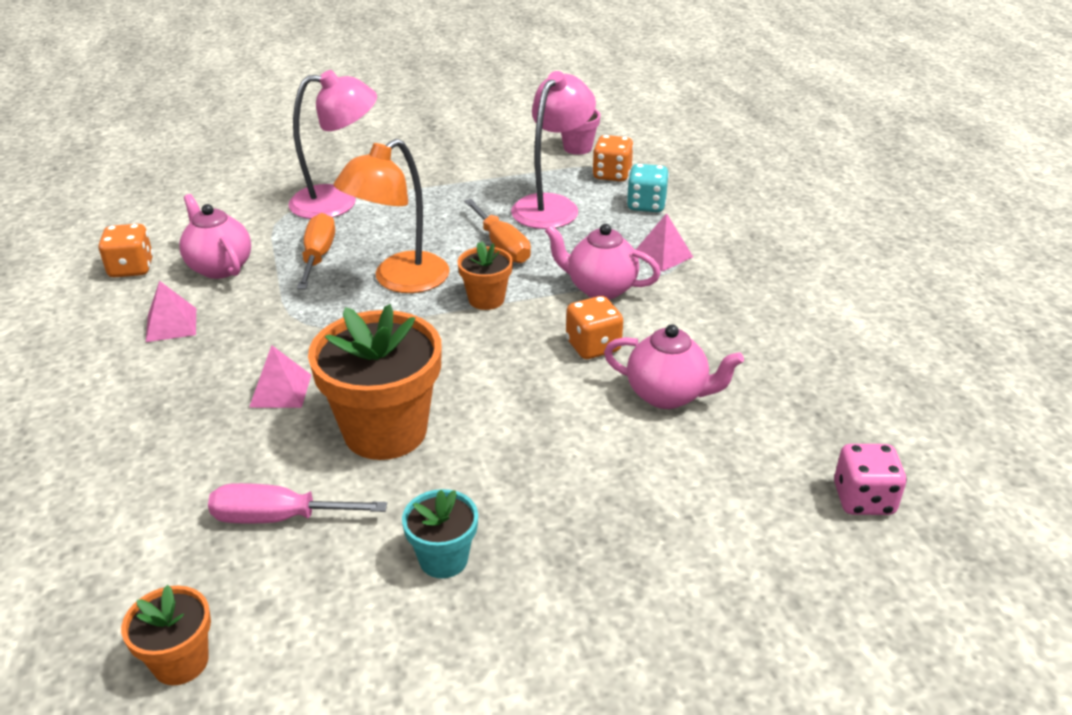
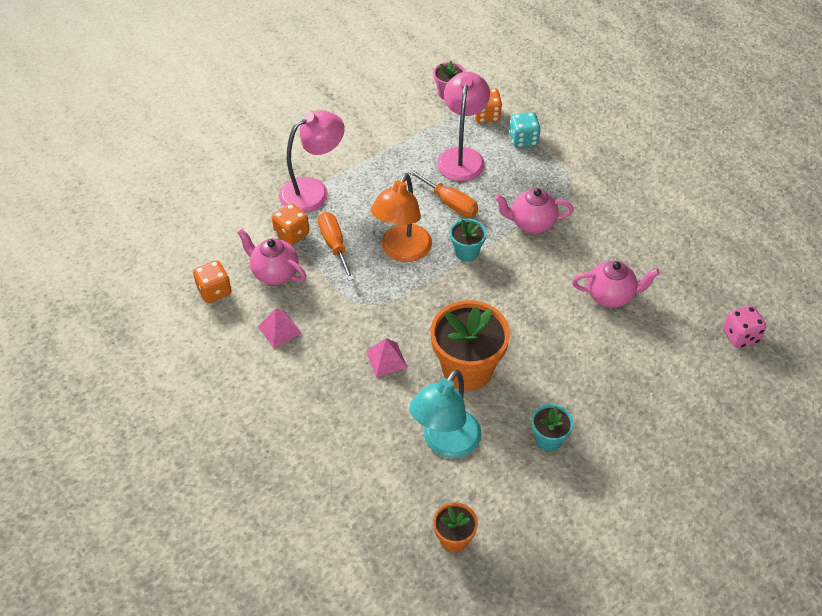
camera: 20 degrees left, 15 degrees up
(278, 518) = (445, 443): pink screwdriver -> turquoise lamp
(486, 299) = (466, 252): orange flower pot -> turquoise flower pot
(593, 346) = (551, 271): orange dice -> orange dice (292, 234)
(662, 255) = (555, 183): pink pyramid -> none

